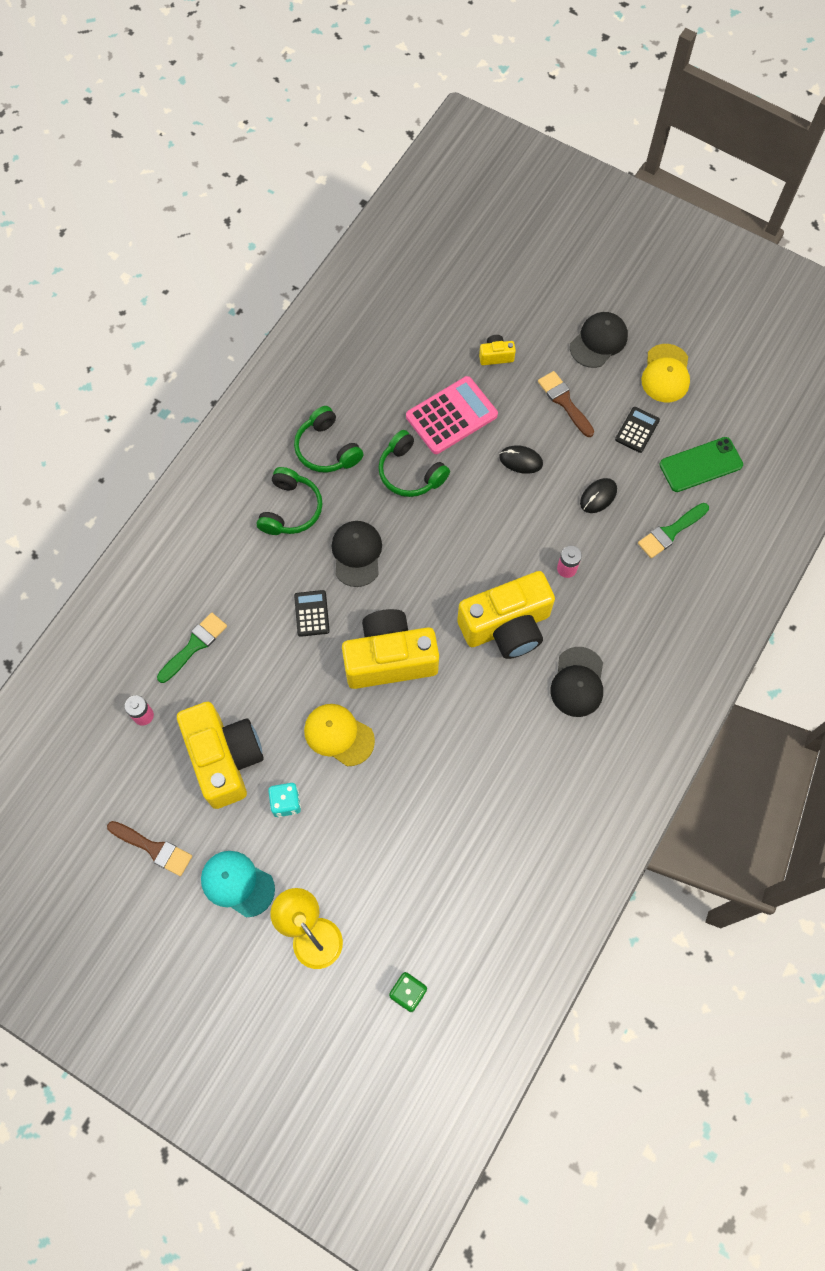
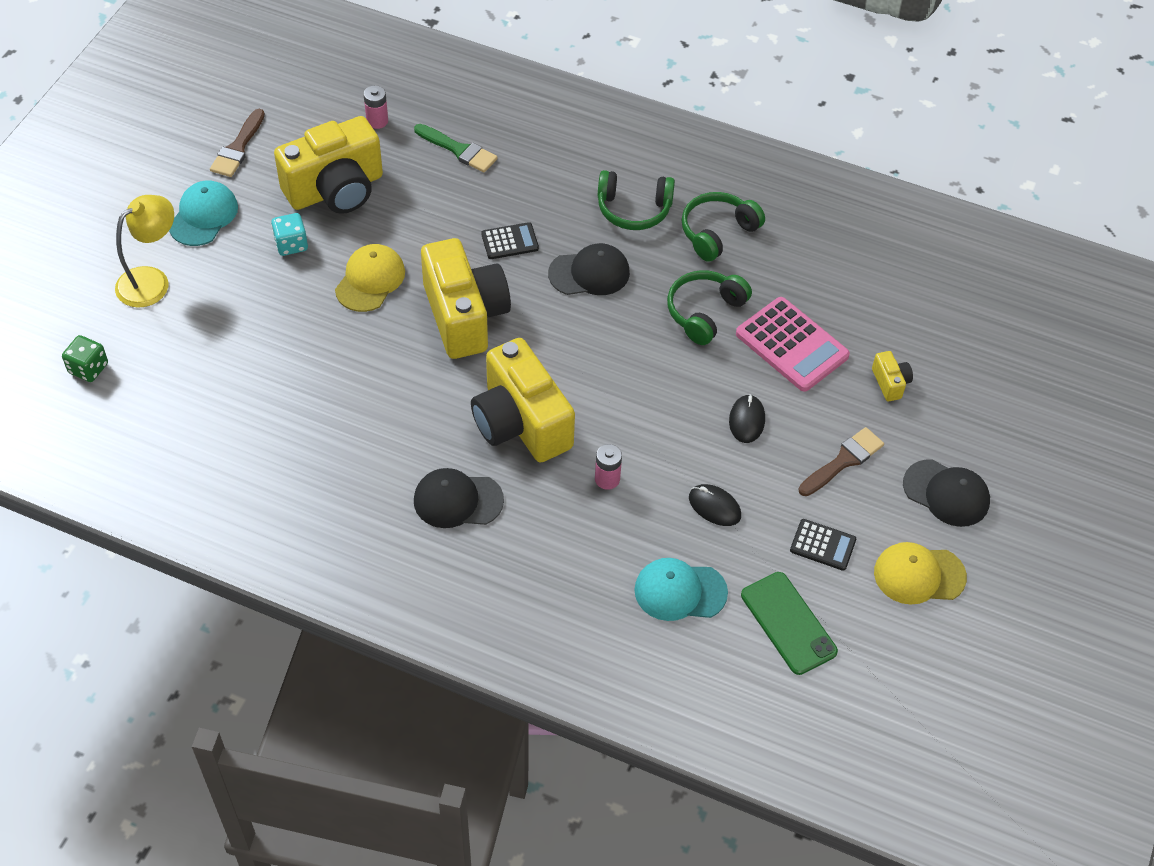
camera: 80 degrees right, 15 degrees down
(670, 532) = (680, 591): green brush -> turquoise cap

